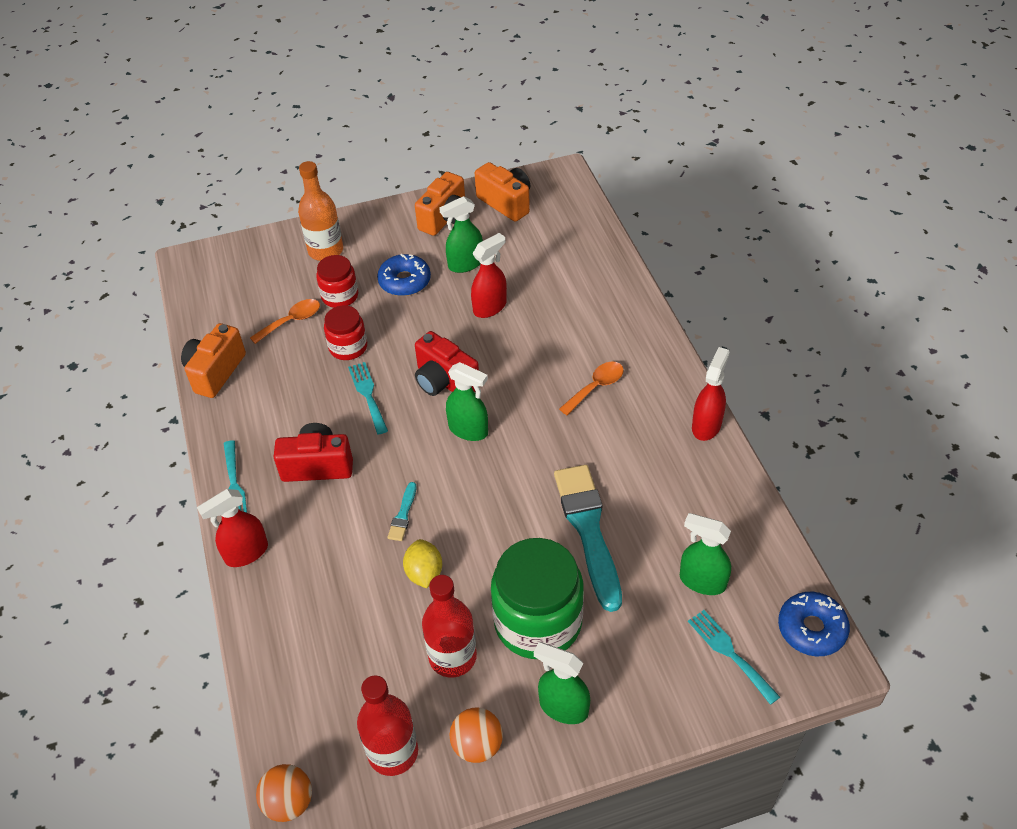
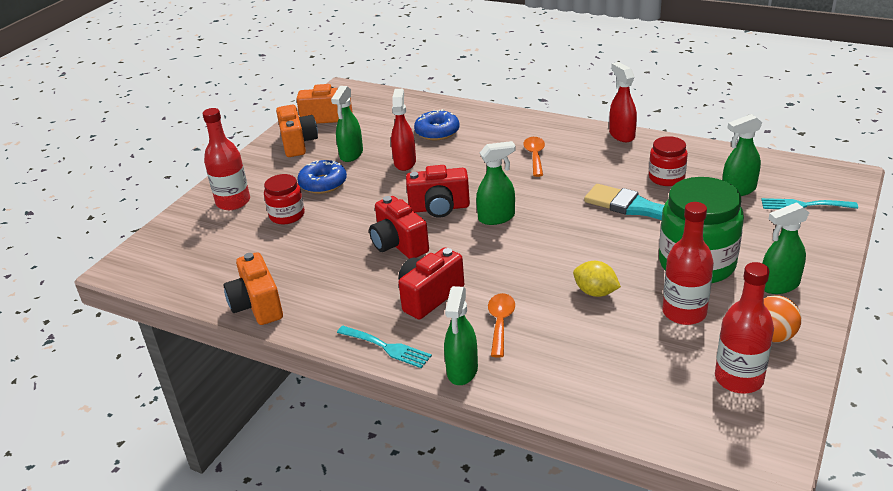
camera: 45 degrees left, 15 degrees down
(246, 553) = (462, 371): red spray bottle -> green spray bottle
(289, 802) = (732, 456): orange ball -> none
(291, 321) = (272, 247): orange spoon -> orange spoon (500, 323)
(325, 250) = (233, 202): orange bottle -> red bottle
(348, 347) = (341, 233): red jar -> red jar (666, 178)
(368, 394) = (399, 244): turquoise fork -> red camera
(403, 515) = (531, 278): turquoise brush -> none
(811, 629) = (816, 171): blue donut -> blue donut (437, 132)

